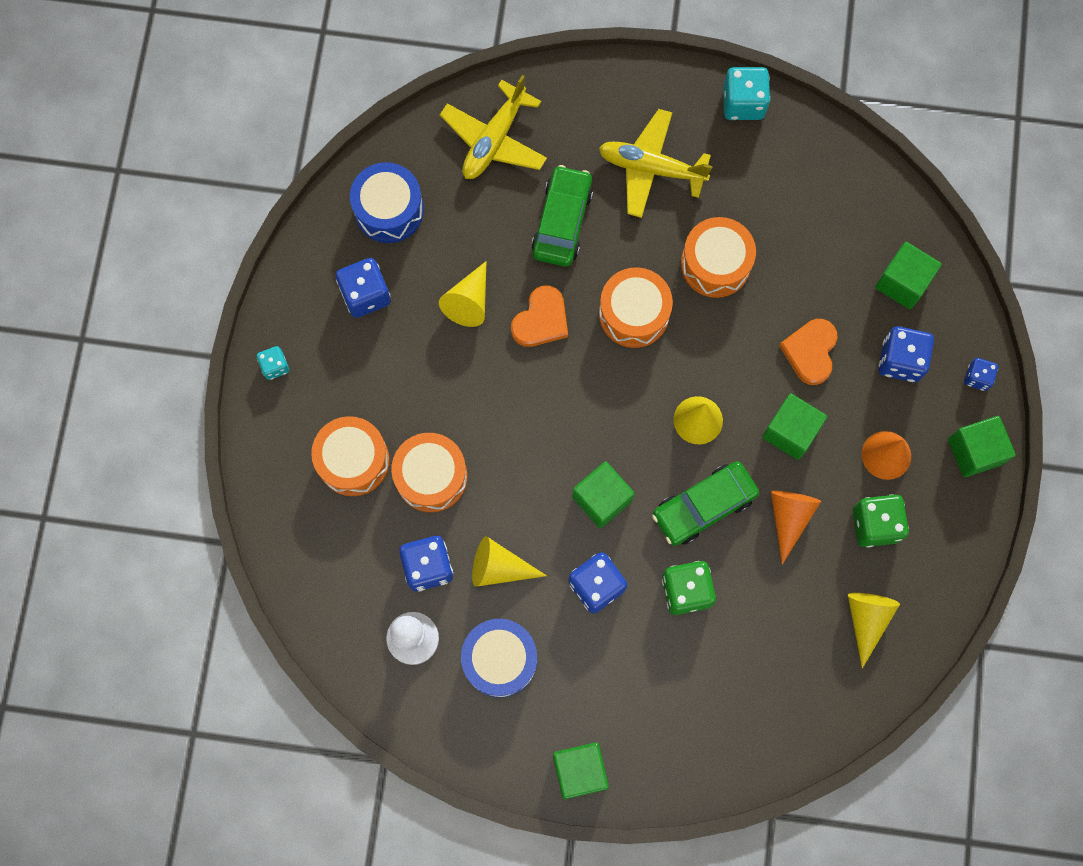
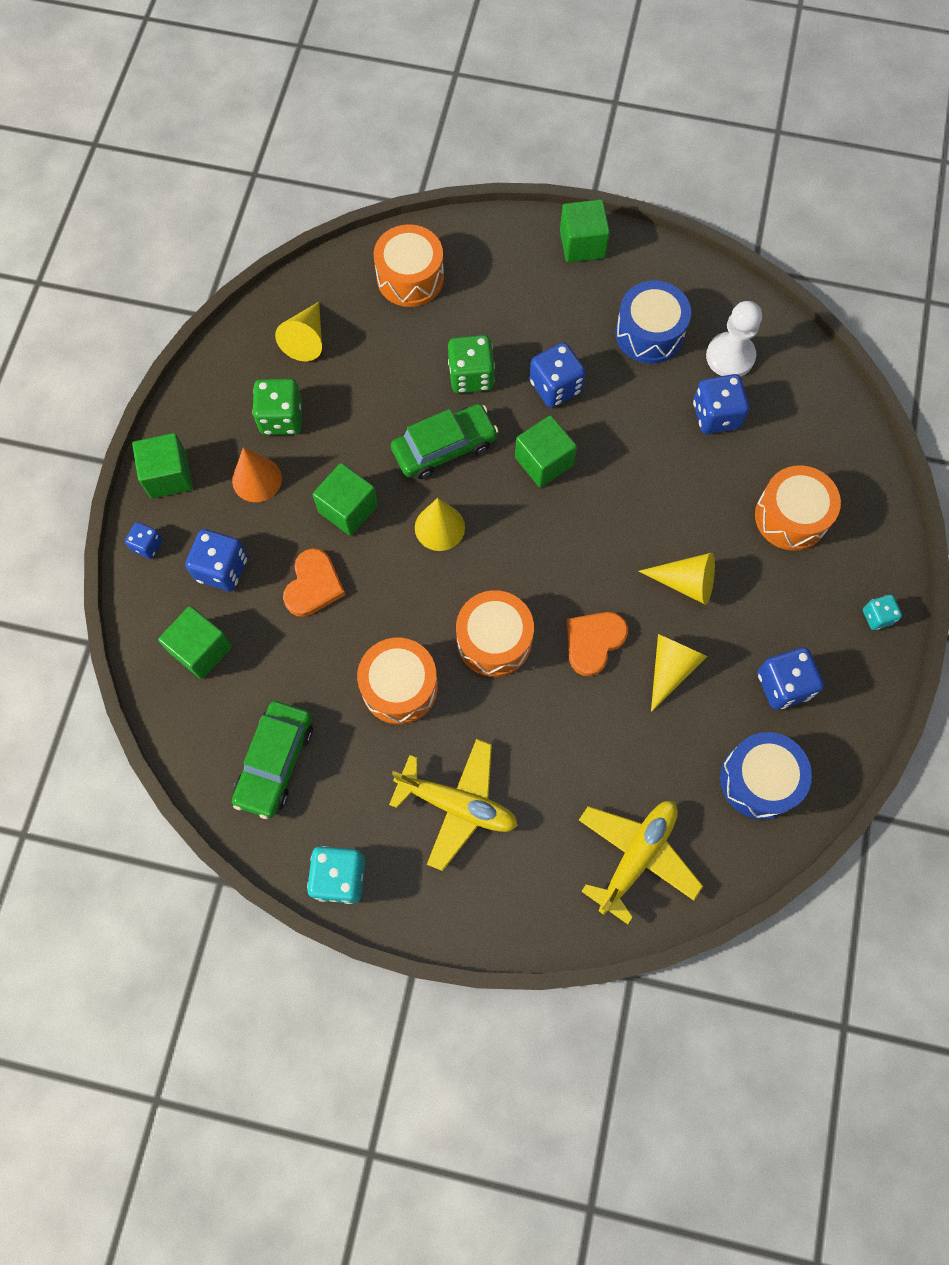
camera: 175 degrees left, 5 degrees down
(431, 476) = (712, 495): orange drum -> orange drum (410, 277)
(499, 567) = (647, 409): yellow cone -> yellow cone (686, 582)
(562, 221) = (563, 750): green car -> green car (275, 762)
(789, 517) = (363, 431): orange cone -> none

